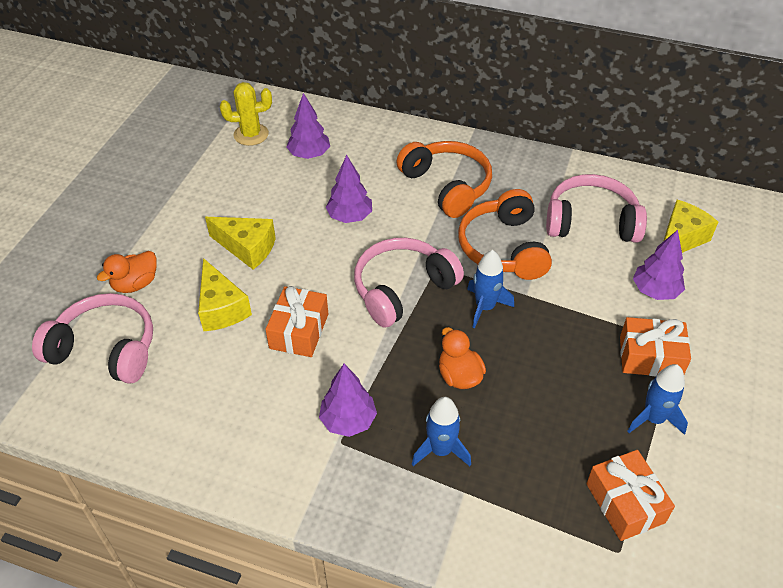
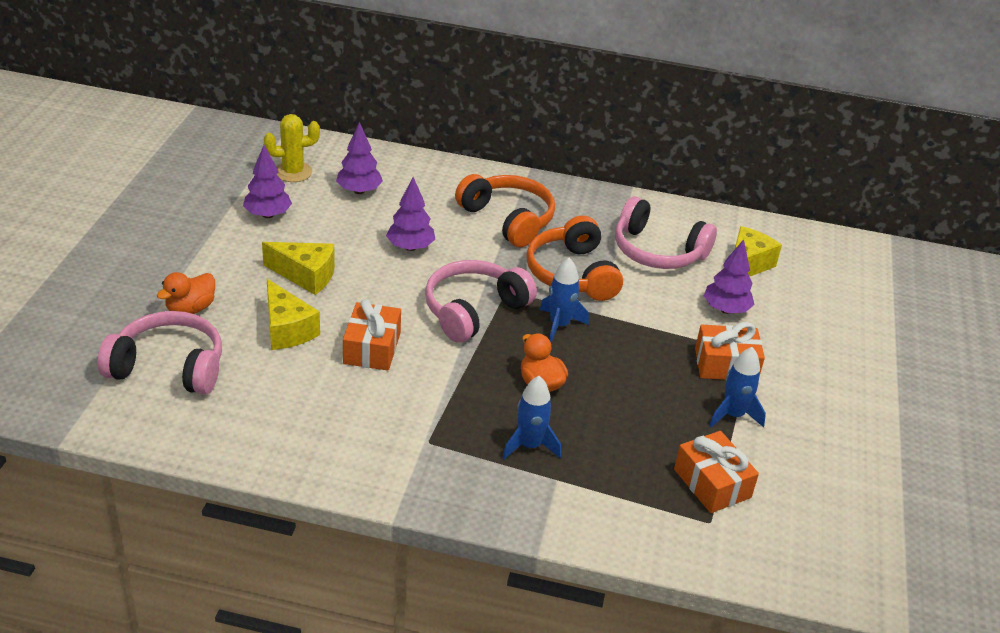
camera: 10 degrees left, 10 degrees down
(348, 421) = (434, 423): purple tree -> purple tree (268, 215)
(591, 222) = (657, 251): pink headphones -> pink headphones turned 150 degrees counterclockwise

